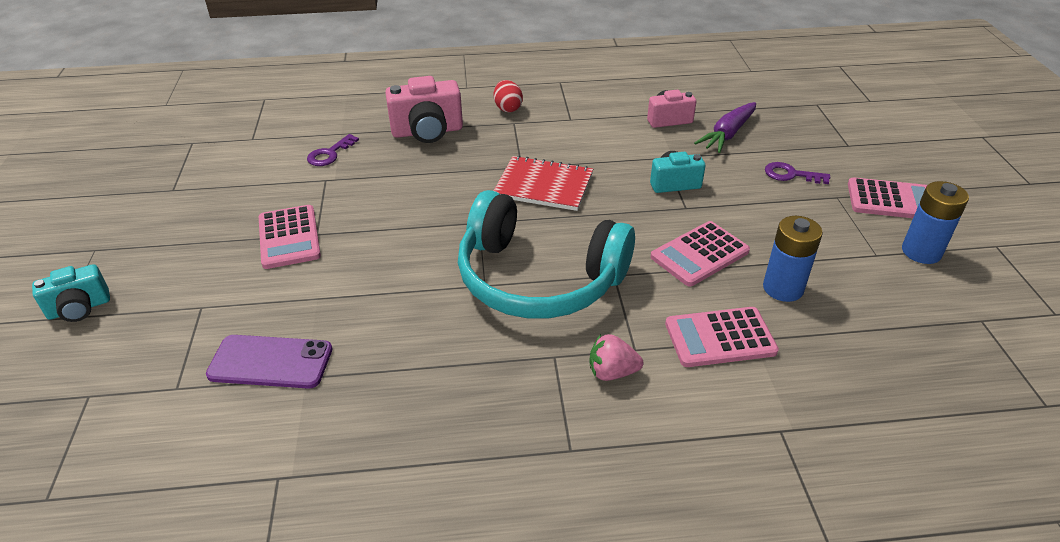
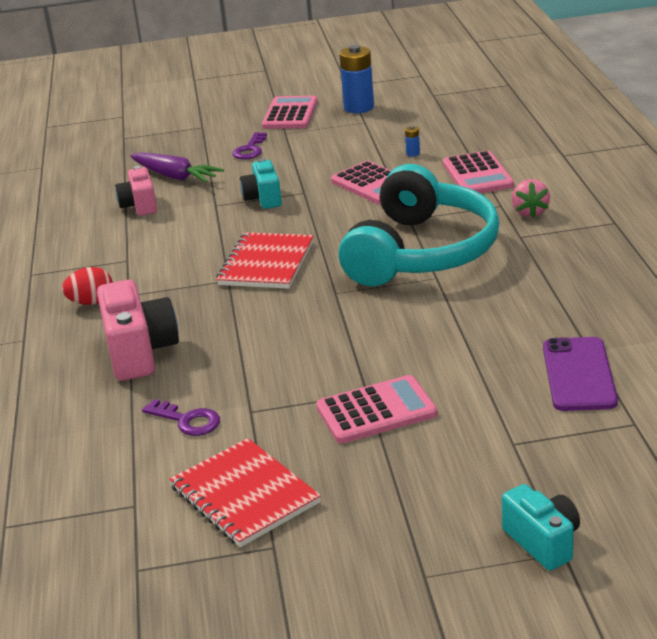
camera: 90 degrees left, 10 degrees down
(232, 178) = (244, 495): none -> red notebook
(783, 288) = (413, 153): blue battery -> blue battery, size x0.42

